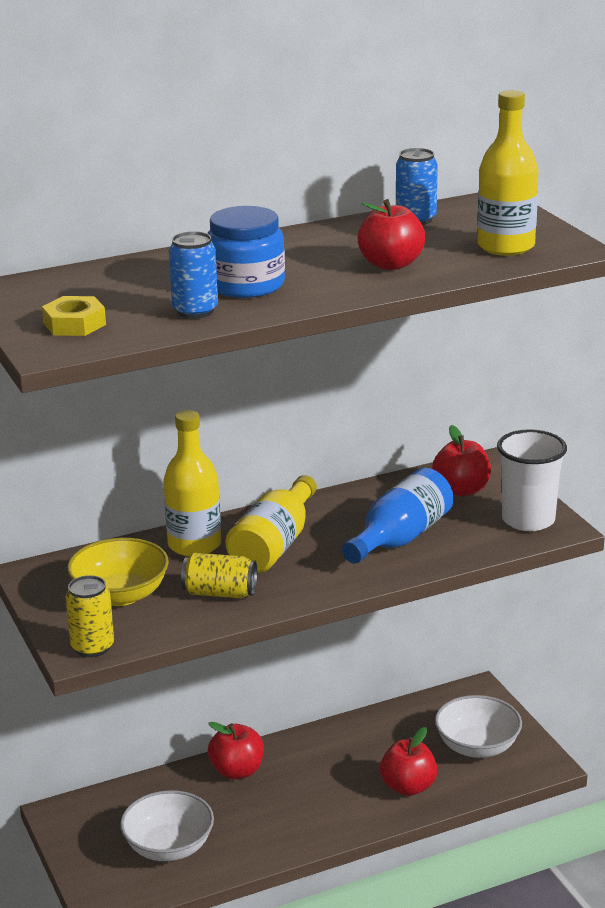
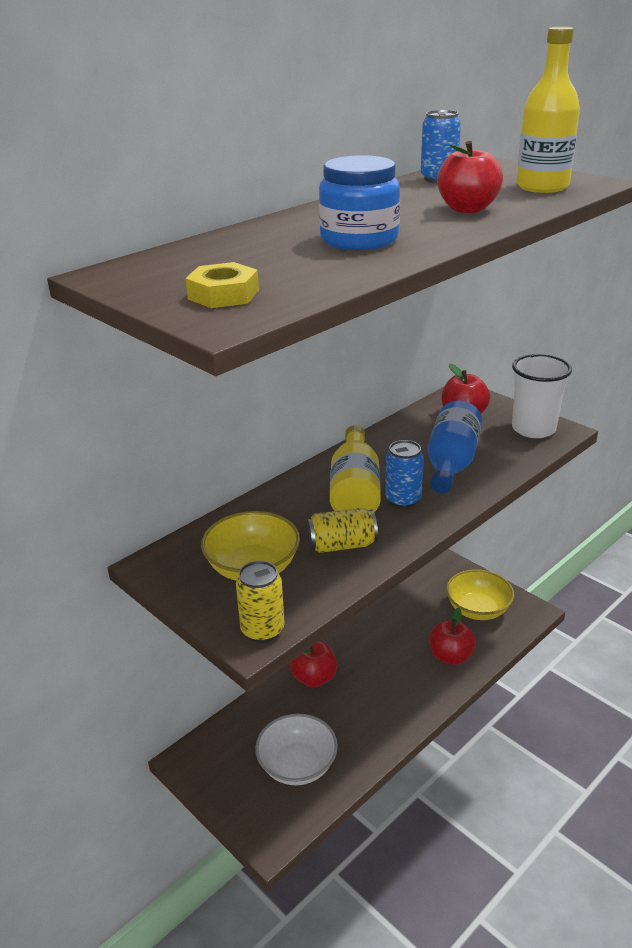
camera: 20 degrees left, 5 degrees up
(194, 545) = (286, 505): yellow bottle -> none
(195, 311) = (338, 266): blue can -> blue can (403, 500)
(477, 746) = (478, 609): white bowl -> yellow bowl

